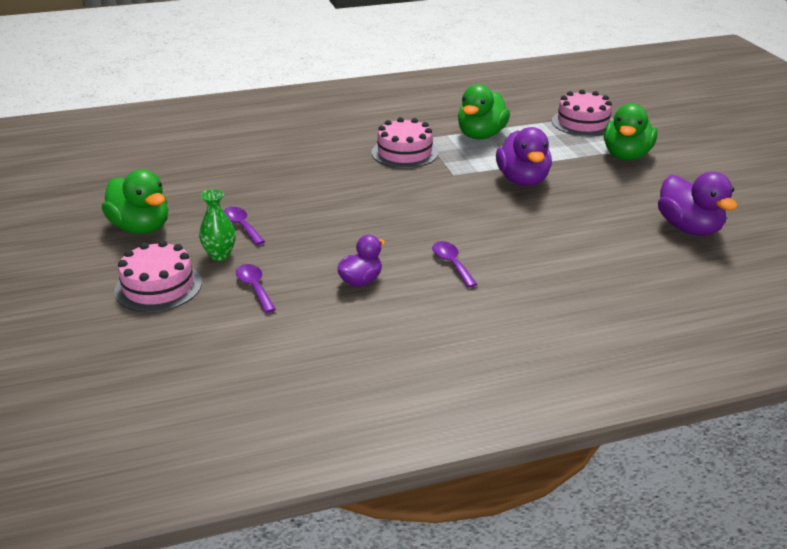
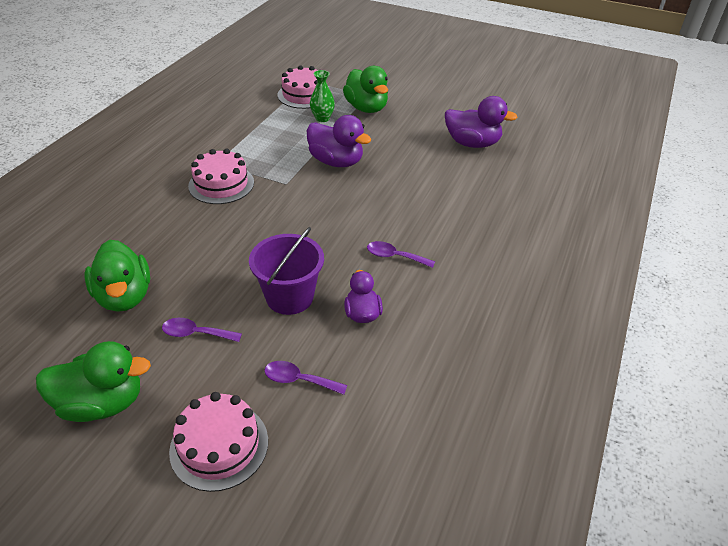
camera: 50 degrees left, 10 degrees up
(220, 255) = (223, 374): green vase -> green vase (322, 118)
(330, 242) = (290, 297): none -> purple bucket
(481, 135) = (253, 139): green duck -> green duck (124, 296)

